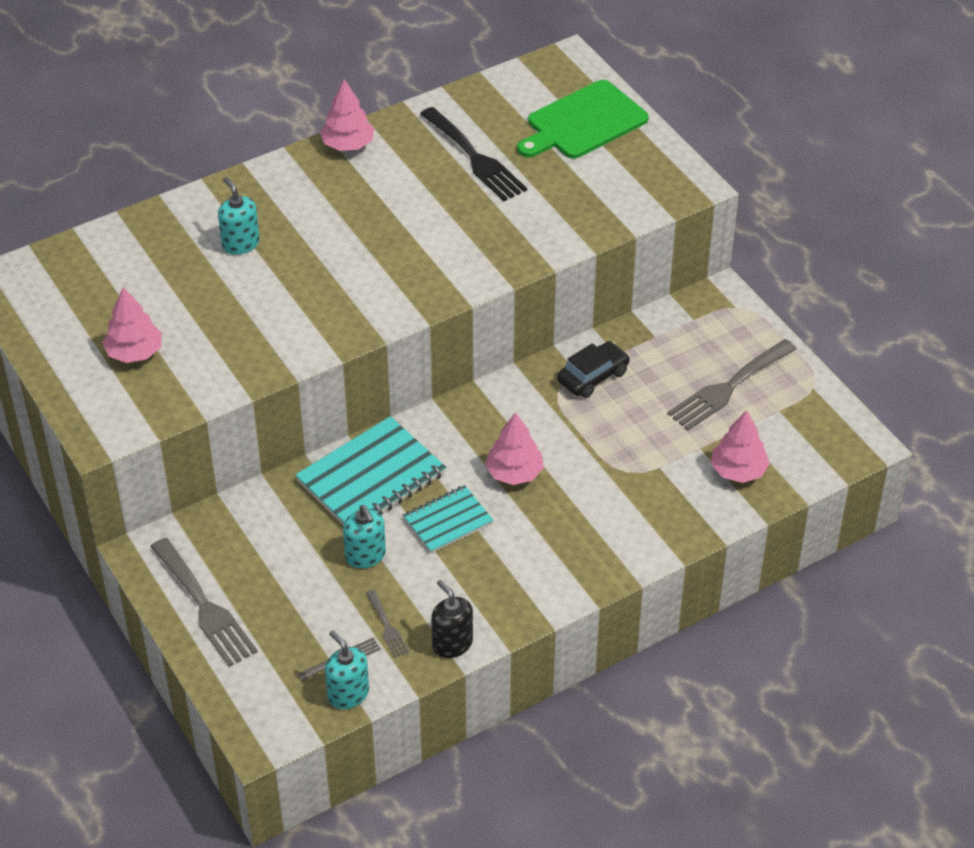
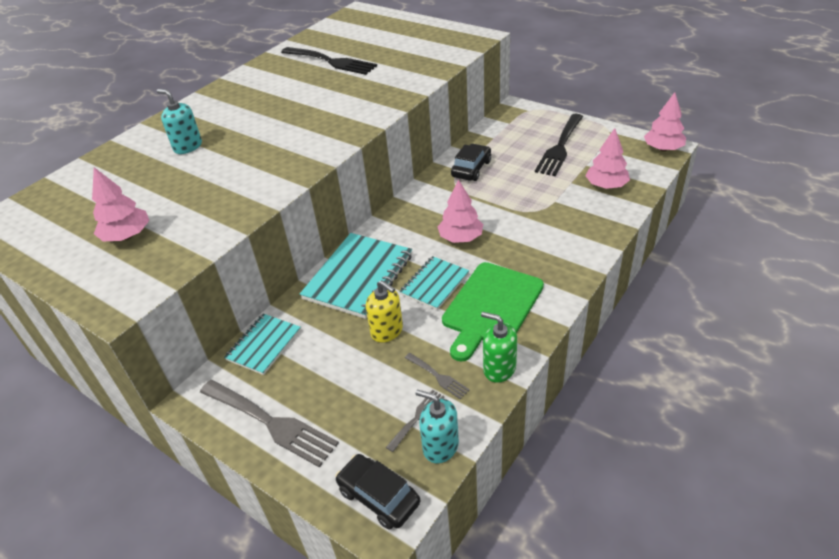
camera: 20 degrees left, 5 degrees down
(233, 520) = (264, 345): none -> turquoise notebook
(268, 714) = (378, 496): none -> black car
(348, 144) = (240, 78): pink tree -> pink tree (663, 149)
(365, 556) = (387, 331): turquoise soap dispenser -> yellow soap dispenser
(452, 643) = (499, 368): black soap dispenser -> green soap dispenser
(583, 122) = (388, 30): green cutting board -> green cutting board (491, 307)
(728, 387) = (560, 147): grey fork -> black fork

